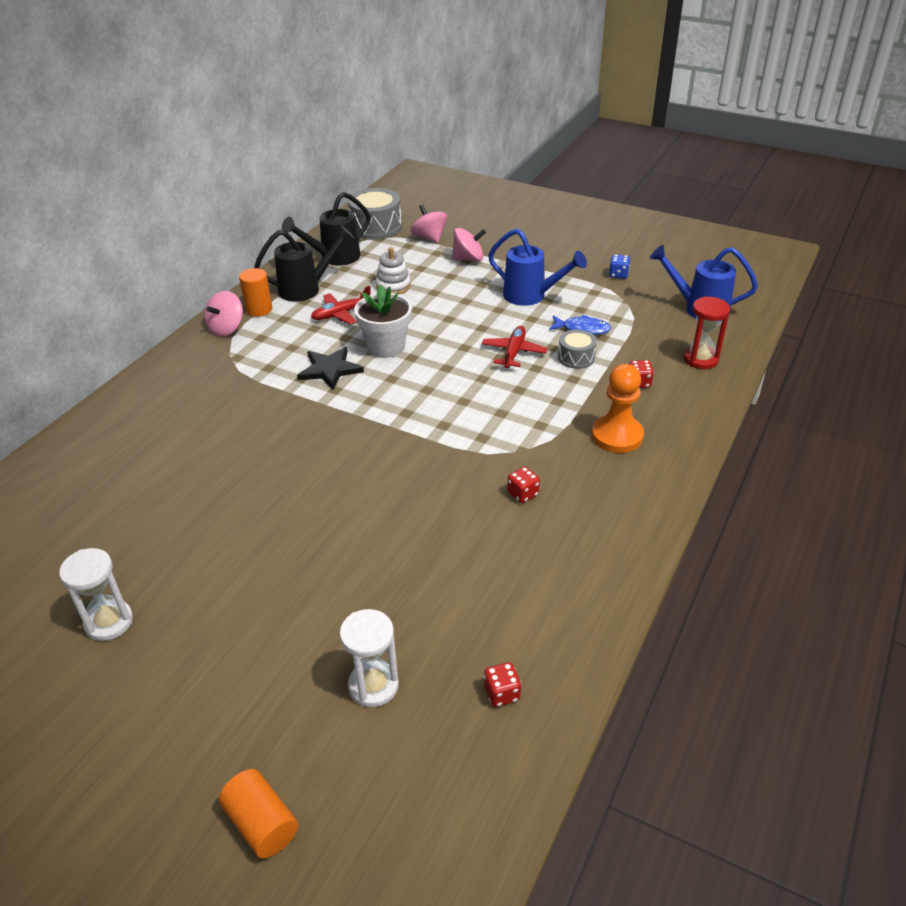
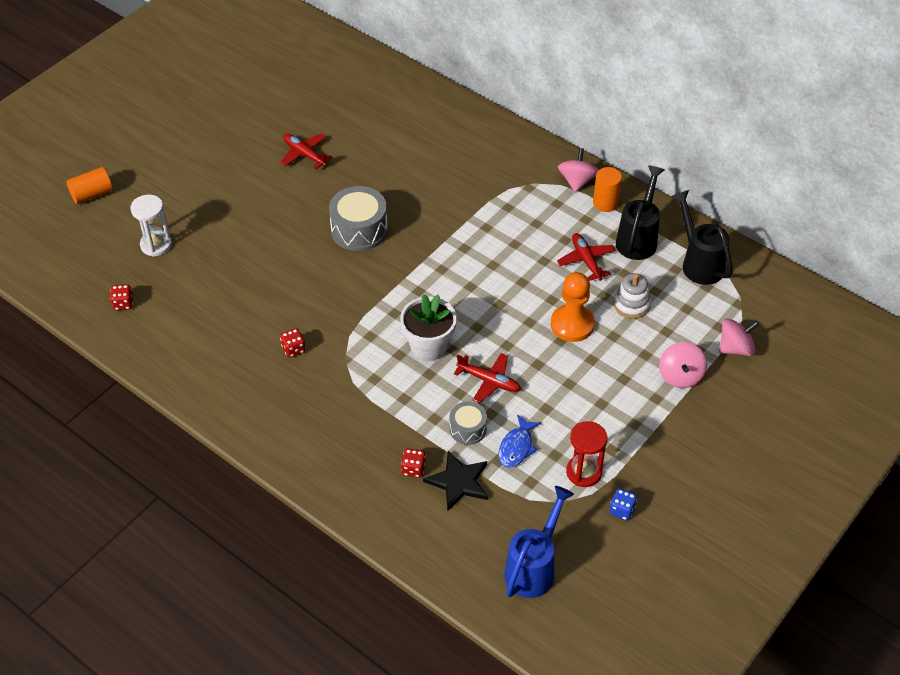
camera: 100 degrees right, 10 degrees up
(109, 622) = (255, 130): white hourglass -> none
(170, 552) = (304, 154): none -> red plane
(226, 328) = (577, 181): pink spinning top -> pink spinning top turned 60 degrees clockwise
(307, 289) = (638, 238): black watering can -> black watering can turned 150 degrees counterclockwise
(330, 369) = (494, 246): black star -> black star (458, 482)
(376, 227) = (767, 303): grey drum -> grey drum (359, 230)
(386, 347) = (521, 287): white flower pot -> white flower pot (429, 346)
(531, 296) = (589, 417): blue watering can -> none
(617, 436) = (342, 430): orange pawn -> orange pawn (572, 324)
(700, 359) = (438, 535): red hourglass -> red hourglass (584, 472)

